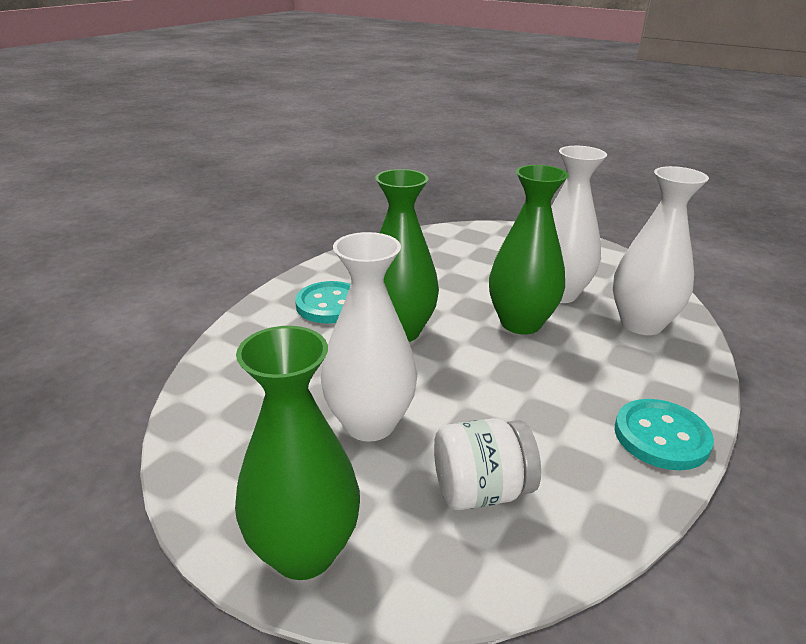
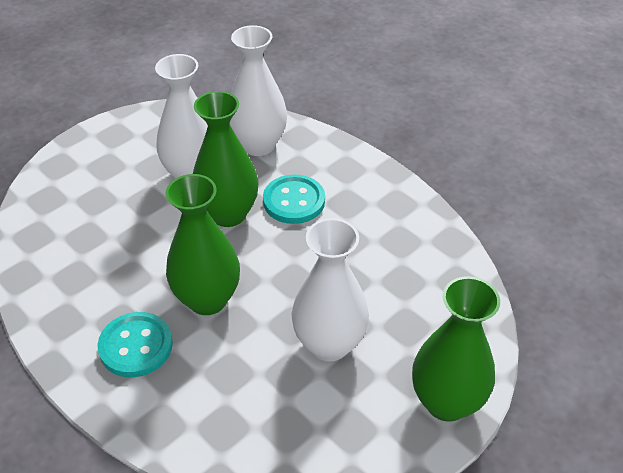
camera: 75 degrees left, 15 degrees up
(481, 491) = (412, 295): white jar -> none
(661, 436) = (384, 189): turquoise button -> turquoise button (294, 201)

